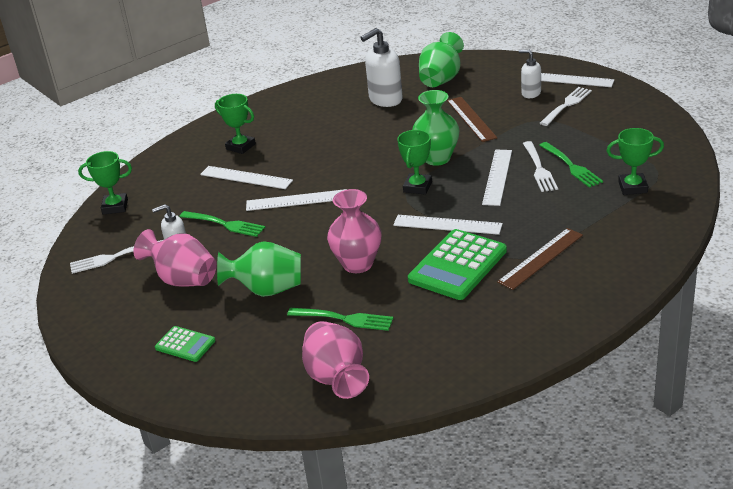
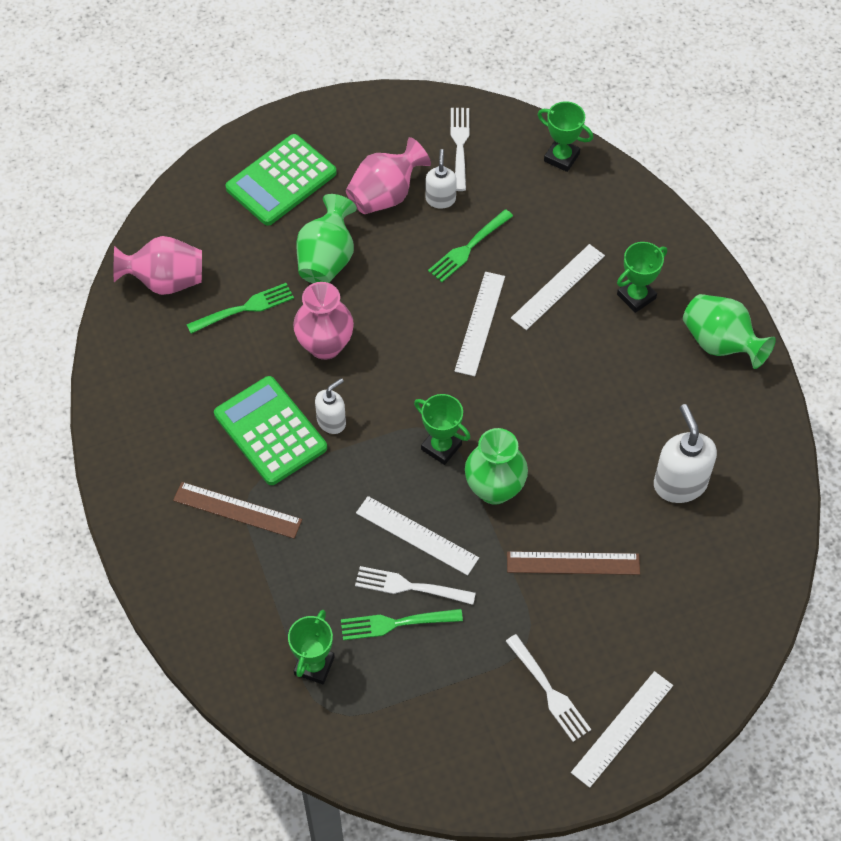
camera: 105 degrees right, 25 degrees up
(115, 207) = (561, 157): green trophy -> green trophy turned 75 degrees counterclockwise
(185, 344) = (281, 181): green calculator -> green calculator, size x1.91
(343, 319) = (244, 309): green fork -> green fork turned 150 degrees counterclockwise
(441, 80) = (705, 570): green vase -> green vase (720, 344)
(447, 225) = (348, 448): white ruler -> none
(530, 93) = (606, 663): white soap dispenser -> white soap dispenser (331, 421)
(541, 258) = (237, 510): brown ruler -> brown ruler turned 45 degrees counterclockwise

